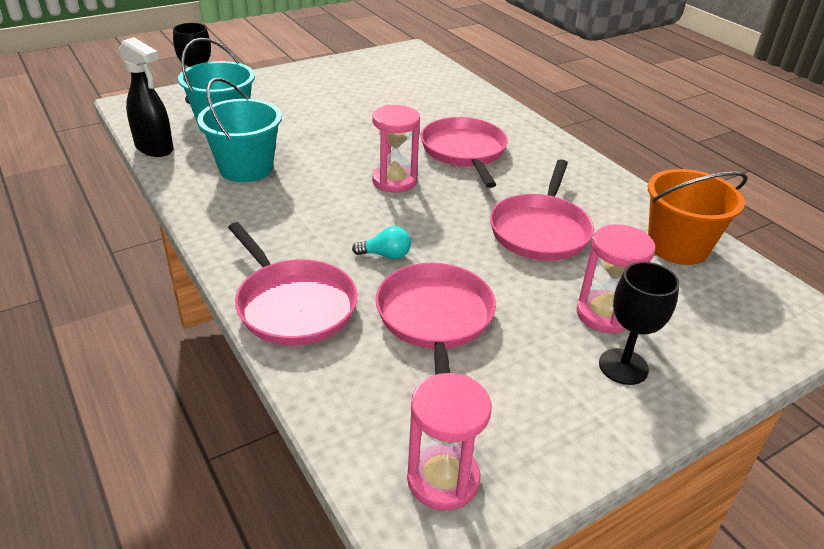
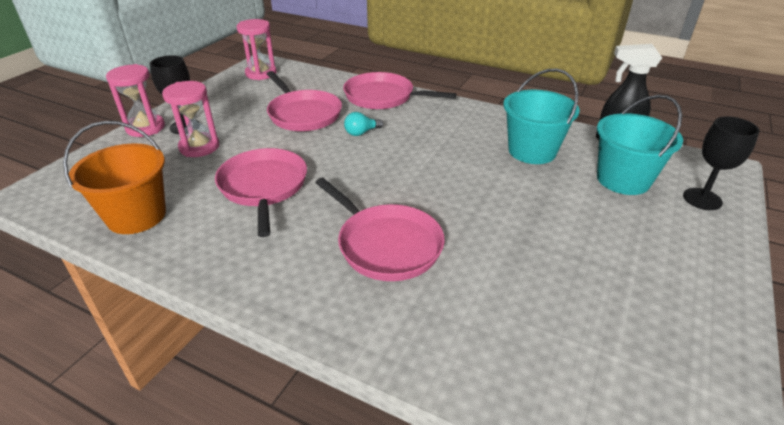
camera: 150 degrees right, 0 degrees up
(394, 181) = (414, 184): pink hourglass -> pink hourglass (145, 128)

